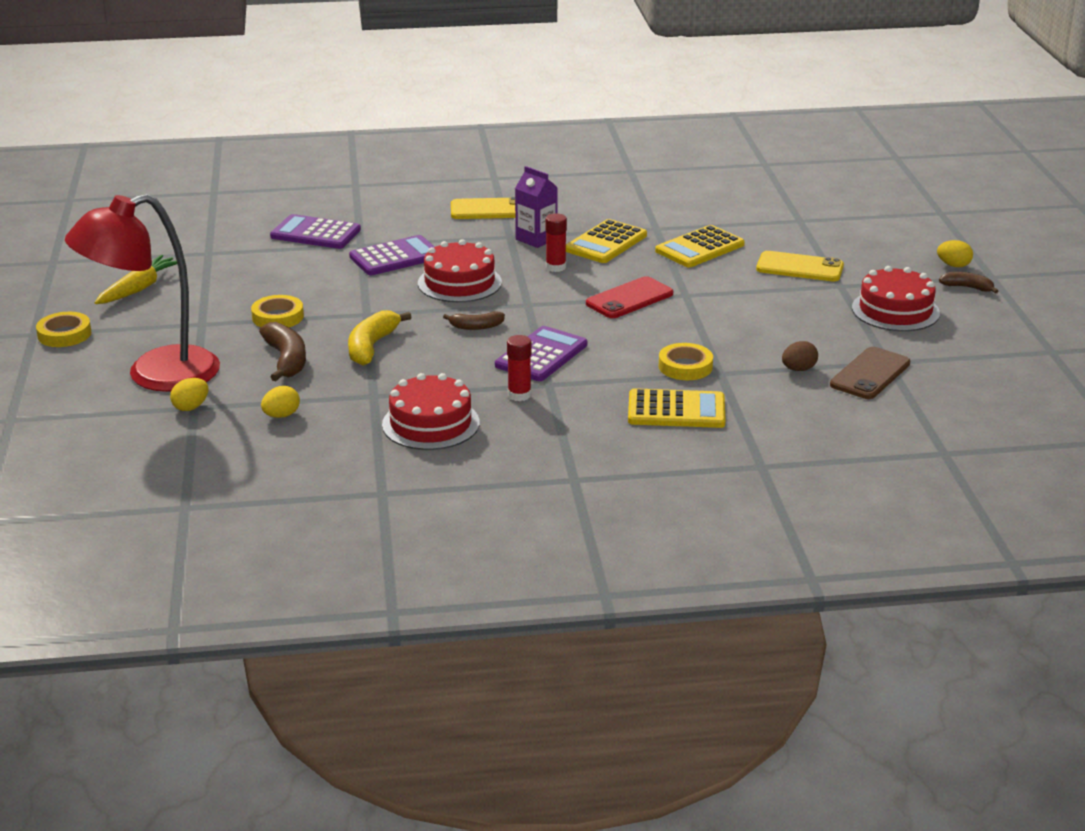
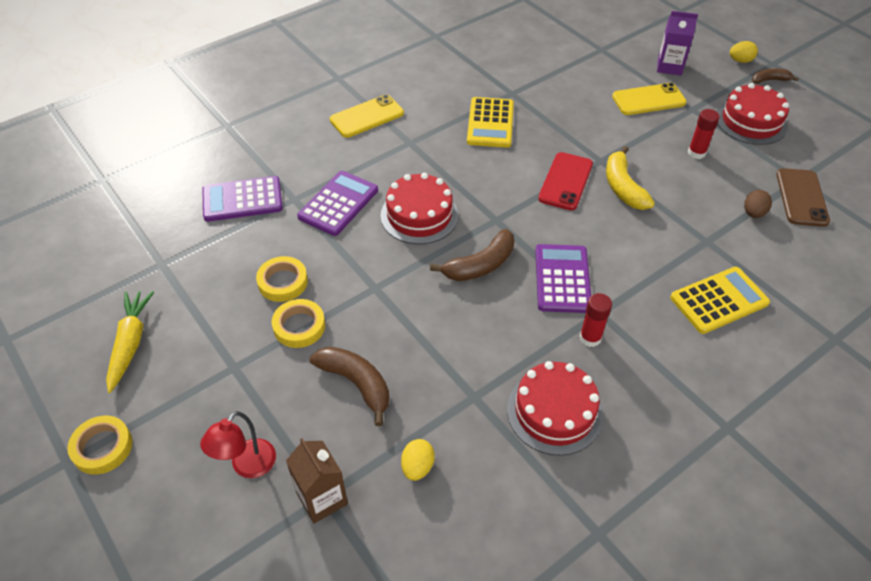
camera: 30 degrees left, 20 degrees up
(155, 375) = (247, 466): red lamp -> red lamp, size x0.46
(191, 407) = (322, 498): yellow egg -> brown carton
(371, 347) = (416, 330): yellow banana -> yellow banana (623, 187)
(476, 327) = (480, 265): brown banana -> brown banana, size x1.65
(536, 239) = (434, 138): purple carton -> purple carton (669, 67)
(555, 267) = (478, 166): red glue stick -> red glue stick (696, 153)
(685, 366) = (677, 245): yellow tape -> yellow tape (283, 282)
(700, 248) = (562, 104): yellow calculator -> none

